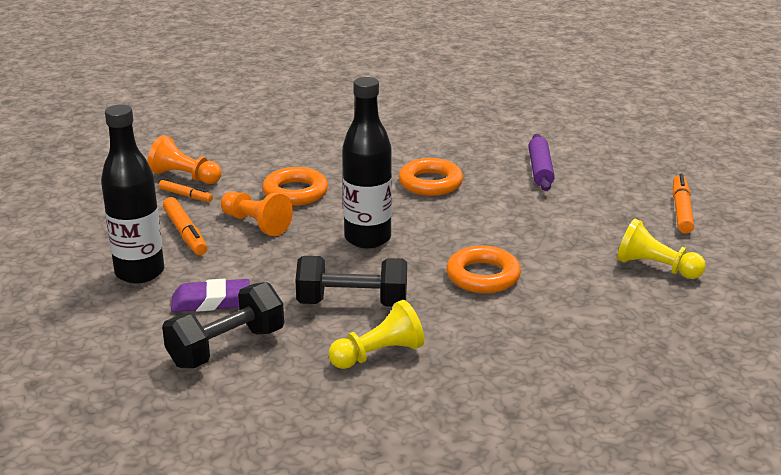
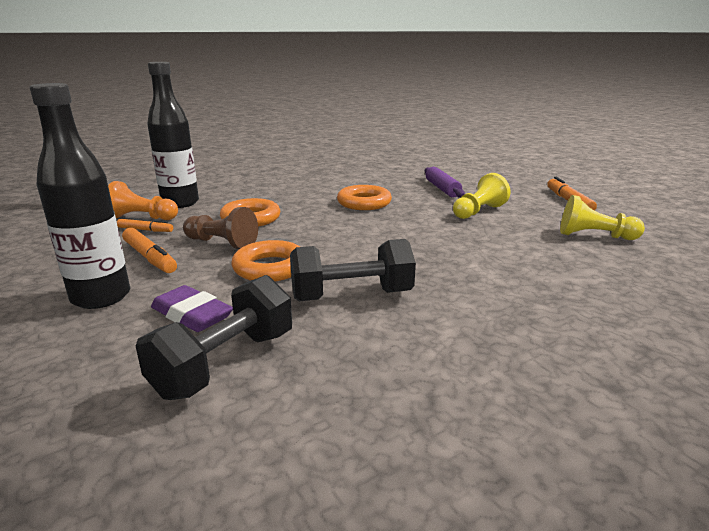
camera: 15 degrees left, 5 degrees down
(211, 301) = (192, 315): purple eraser -> purple eraser turned 60 degrees clockwise
(256, 224) = (222, 243): orange pawn -> brown pawn
(367, 238) = (334, 243): black bottle -> black bottle (180, 203)
(378, 354) = (412, 342): yellow pawn -> yellow pawn (478, 211)
(483, 276) = (460, 258): orange ring -> orange ring (270, 268)

